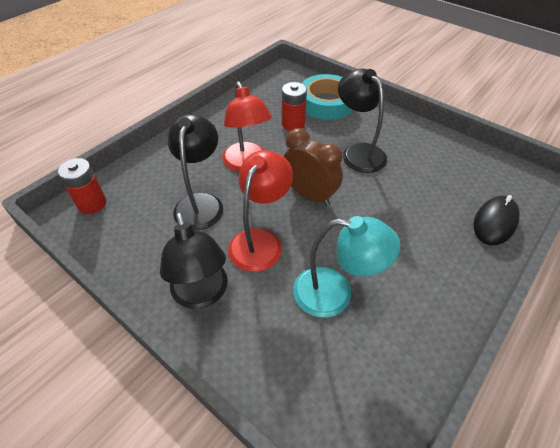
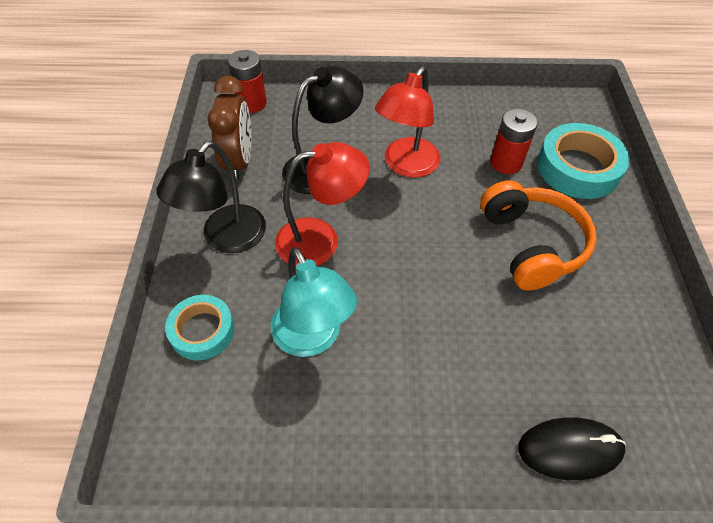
camera: 50 degrees right, 5 degrees up
(271, 359) = (202, 331): none -> turquoise tape
(309, 195) = (418, 241): brown clock -> brown clock (239, 161)
(358, 152) = (531, 244): black lamp -> orange headphones

